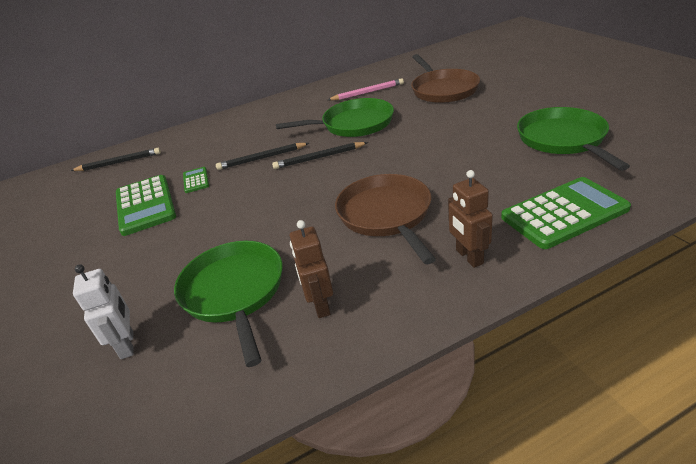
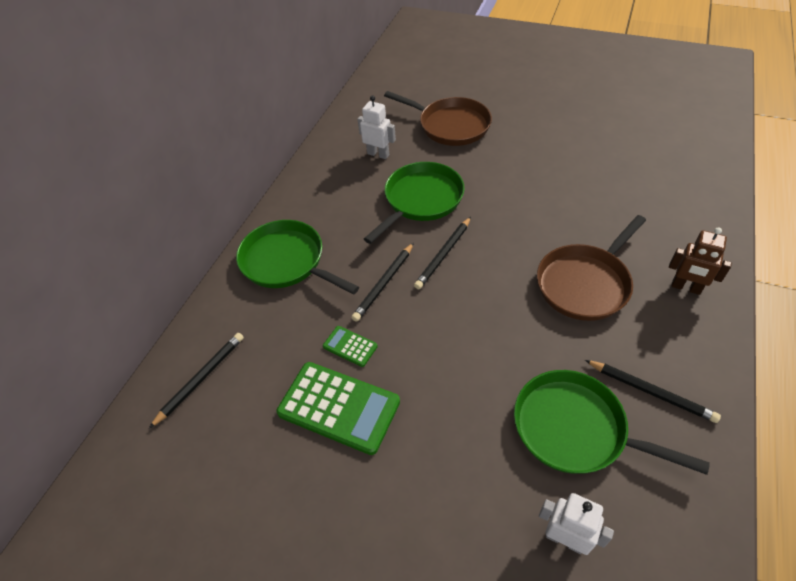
camera: 45 degrees left, 15 degrees up
(320, 305) = (651, 392): brown robot -> black pencil
(367, 92) = (378, 154): pink pencil -> white robot
(386, 215) = (585, 284): brown pan -> brown pan turned 75 degrees counterclockwise
(563, 139) = (613, 148): green pan -> green pan (286, 261)
(564, 213) = (693, 217): green calculator -> none

